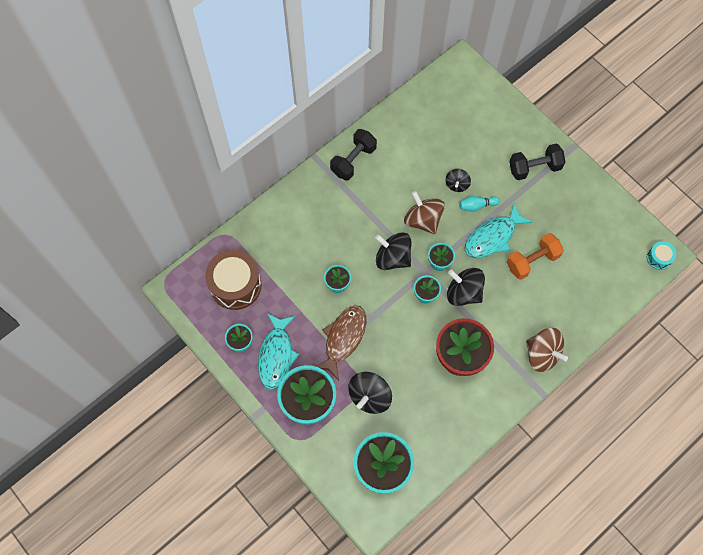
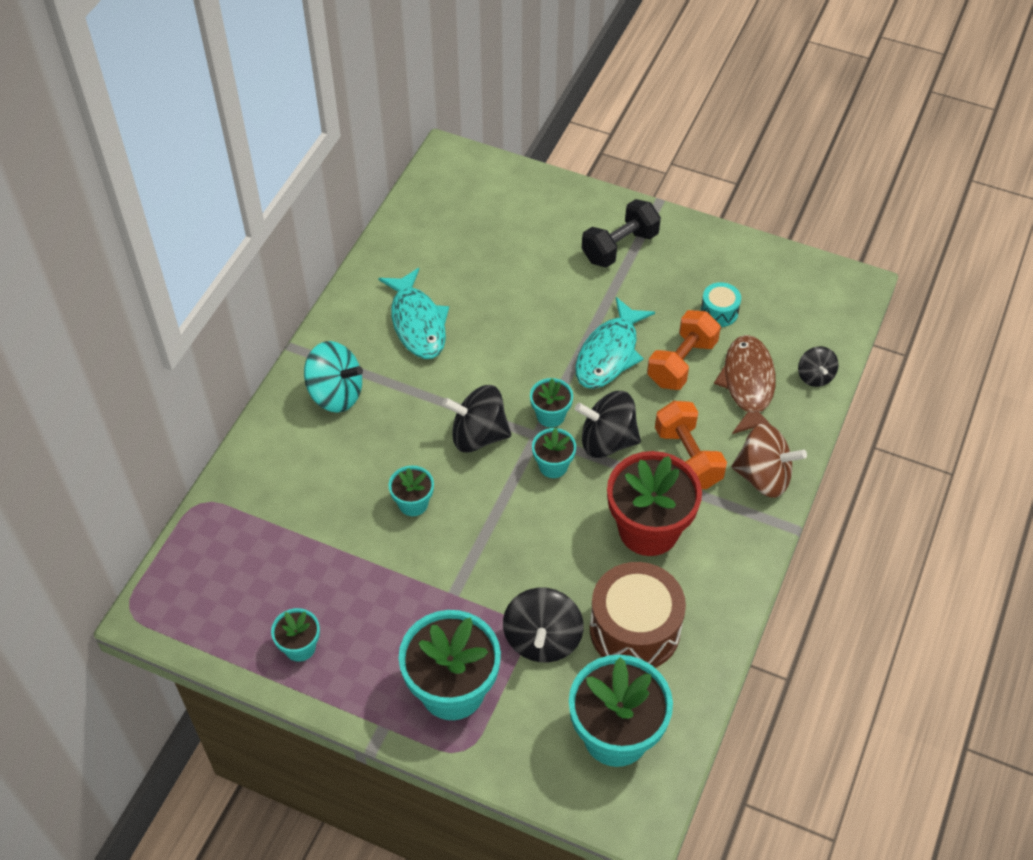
camera: 25 degrees left, 15 degrees down
(235, 285) = (251, 568): brown drum -> brown drum (634, 629)
(276, 355) = (366, 641): turquoise fish -> turquoise fish (417, 323)
(326, 197) = (335, 394): none -> turquoise spinning top
(343, 338) = (460, 575): brown fish -> brown fish (748, 385)
(353, 160) = (353, 331): black dumbbell -> none
(423, 220) = (497, 369): brown spinning top -> none
(457, 184) = (522, 306): black spinning top -> black spinning top (815, 376)
(477, 205) = (565, 322): turquoise bowling pin -> none
(504, 323) = (688, 457): none -> orange dumbbell
(658, 258) = (850, 294): turquoise drum -> turquoise drum (719, 312)

